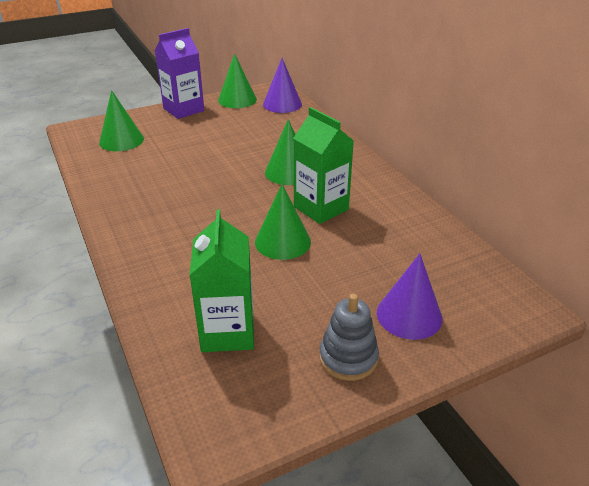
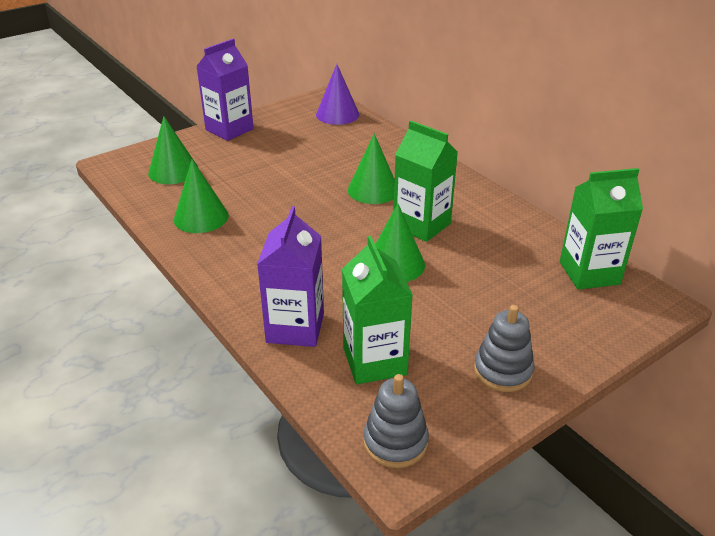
camera: 10 degrees left, 0 degrees up
(167, 290) = (295, 328): none -> purple carton
(216, 415) = (395, 442): none -> grey stacking toy
(237, 99) = (285, 113): green cone -> green cone (201, 217)
(409, 315) = (547, 323): purple cone -> none
(468, 271) = (589, 273): none -> green carton

